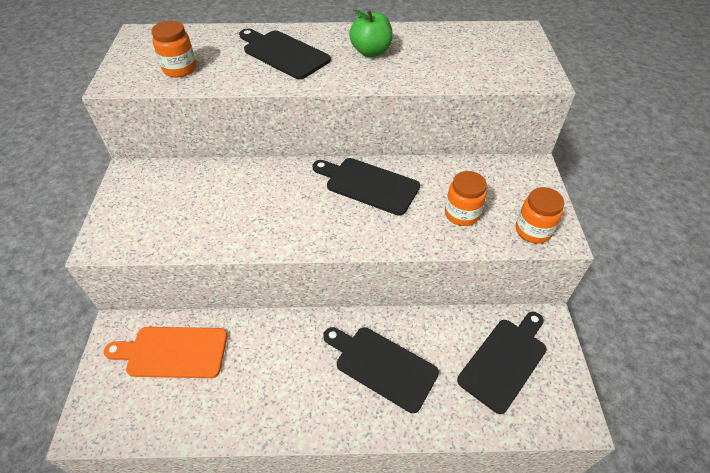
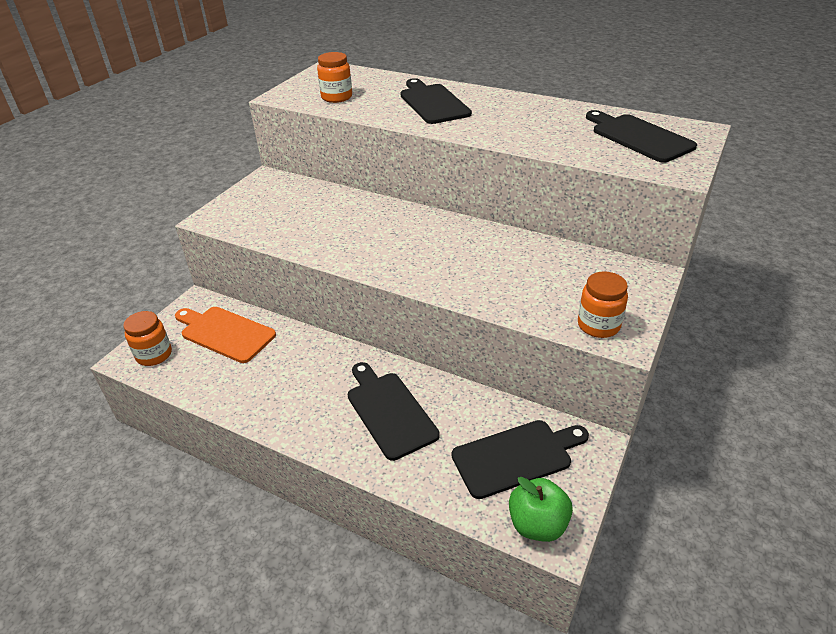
camera: 30 degrees right, 10 degrees down
(368, 185) = (459, 240): black cutting board -> black cutting board (639, 137)
(371, 52) = (515, 117): green apple -> green apple (537, 524)
(461, 214) = (532, 289): orange jar -> orange jar (154, 355)

